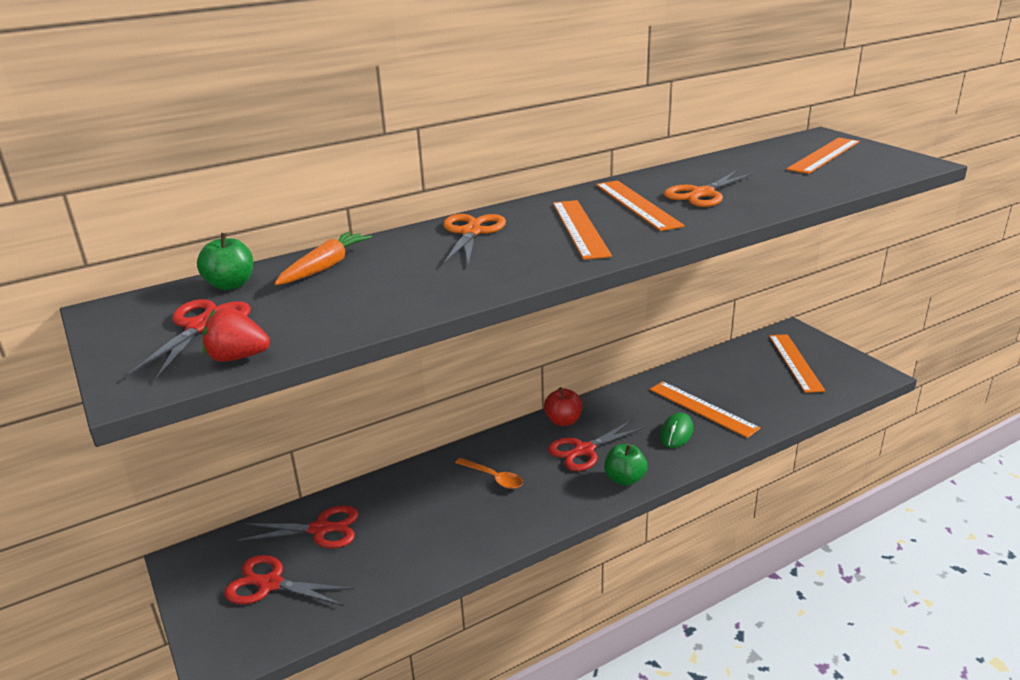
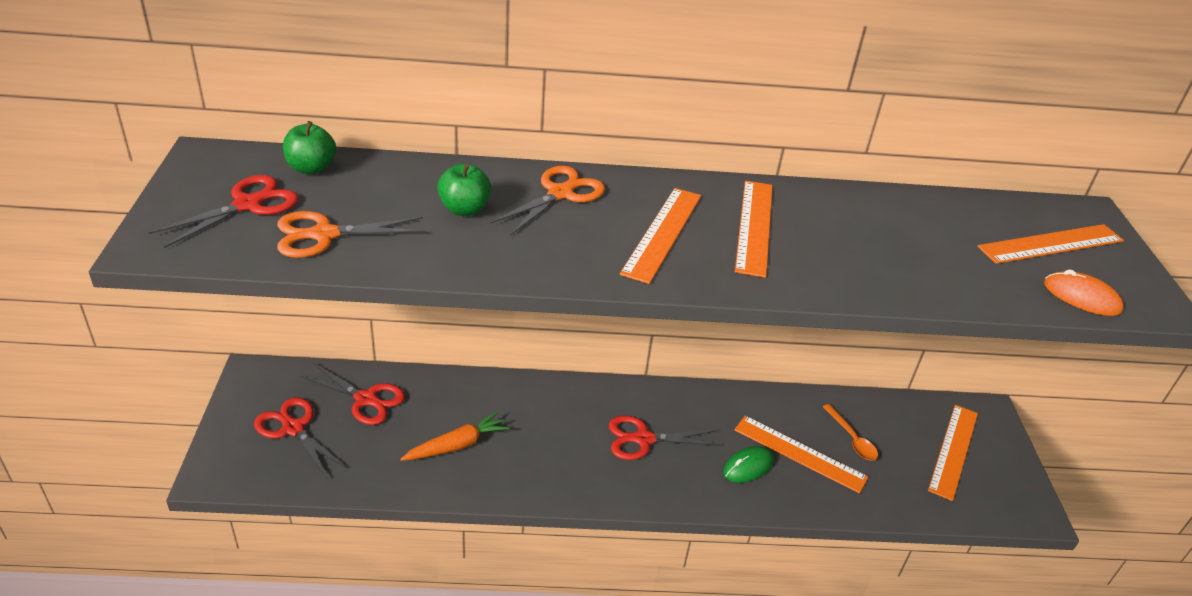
camera: 25 degrees right, 10 degrees up
(237, 357) = (240, 251): red strawberry -> none
(325, 267) = (399, 180): orange carrot -> orange carrot (457, 445)
(493, 478) = (540, 425): orange spoon -> orange spoon (852, 439)
(563, 421) = (652, 398): red apple -> none
(624, 479) = (653, 488): green apple -> green apple (464, 209)
(702, 194) = (840, 241): orange scissors -> orange scissors (324, 235)
(702, 408) = (799, 453): orange ruler -> orange ruler turned 45 degrees counterclockwise
(877, 173) = (1081, 297): none -> orange mouse

